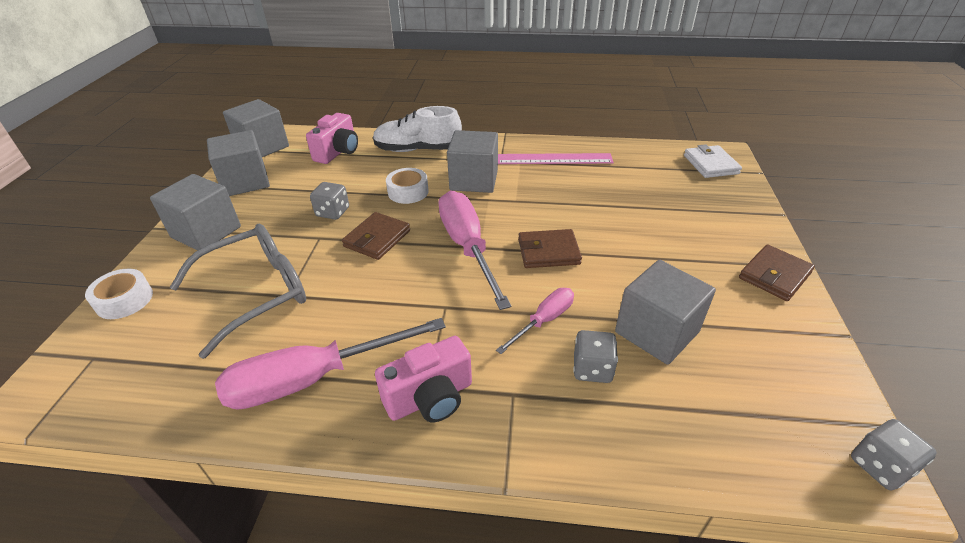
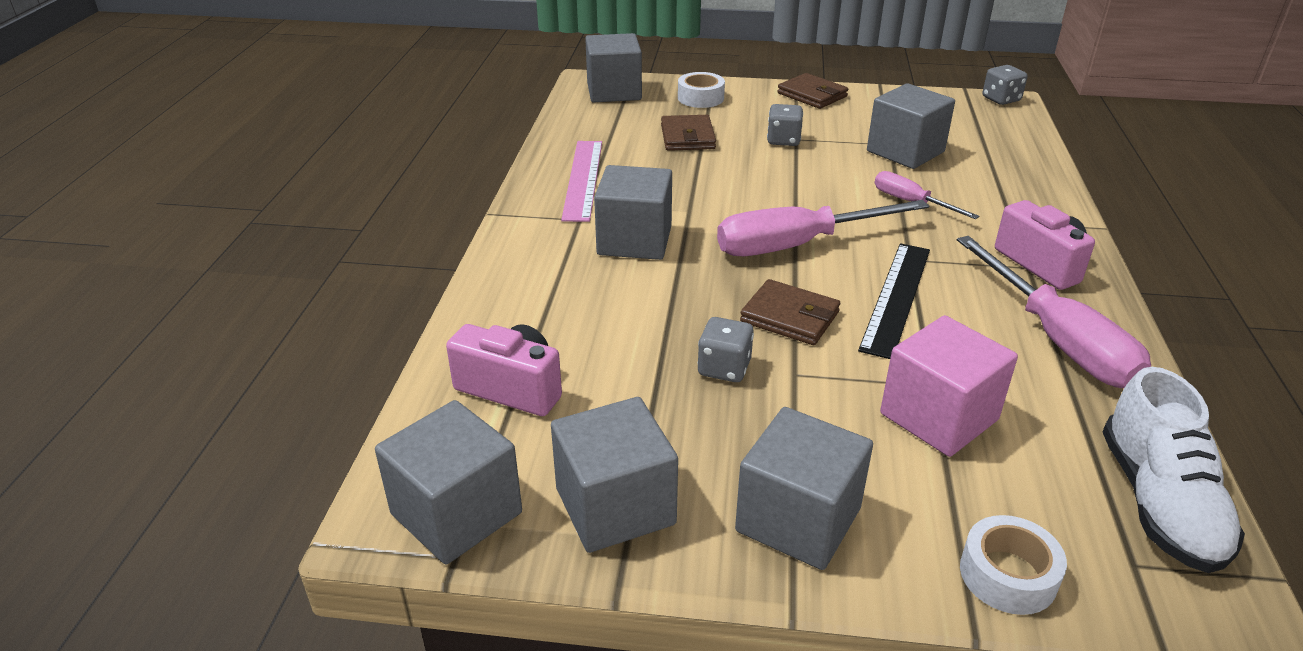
camera: 90 degrees left, 5 degrees down
(255, 293) = (938, 417): grey glasses -> pink cube
(391, 291) = (896, 297): none -> black ruler
(408, 192) = (664, 297): white tape -> white tape (700, 98)
(418, 150) = (526, 294): white shoe -> white shoe (1159, 503)
(548, 252) = (797, 194): brown wallet -> brown wallet (688, 137)
(592, 369) = (964, 183): grey dice -> grey dice (783, 140)
(710, 164) = (614, 92): white wallet -> grey cube

